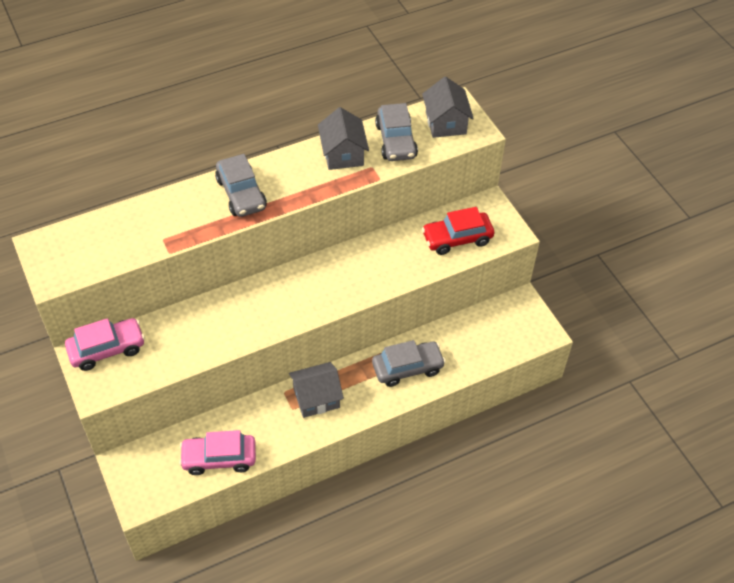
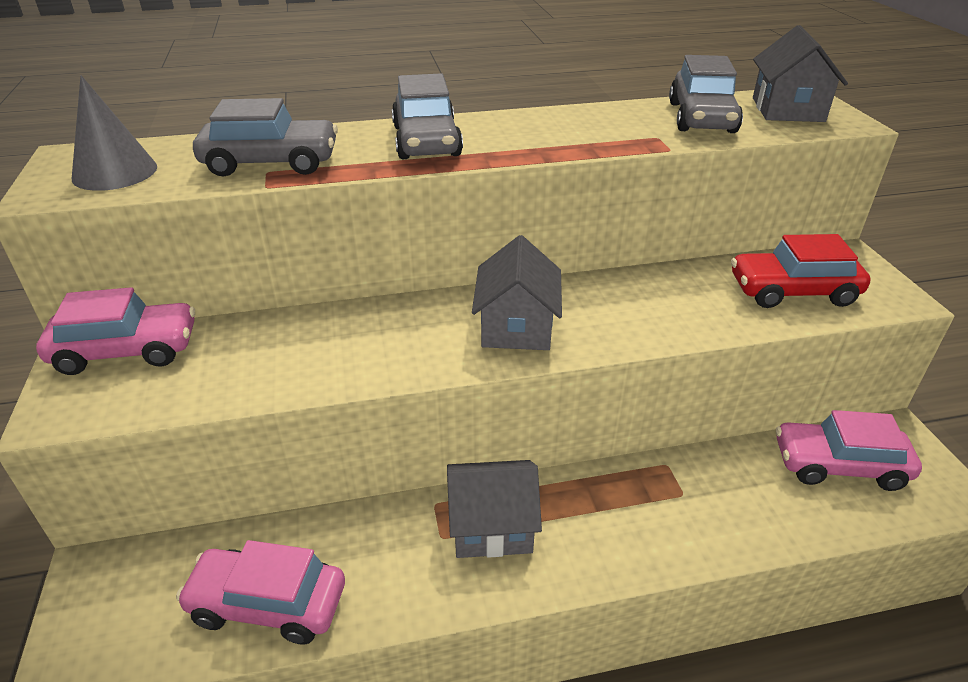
camera: 15 degrees right, 15 degrees down
(77, 255) = (115, 172): none -> grey cone
(343, 154) = (610, 121): grey house -> grey house (516, 327)
(407, 368) = (676, 506): grey car -> grey car (271, 163)
(490, 328) = (839, 465): none -> pink car

